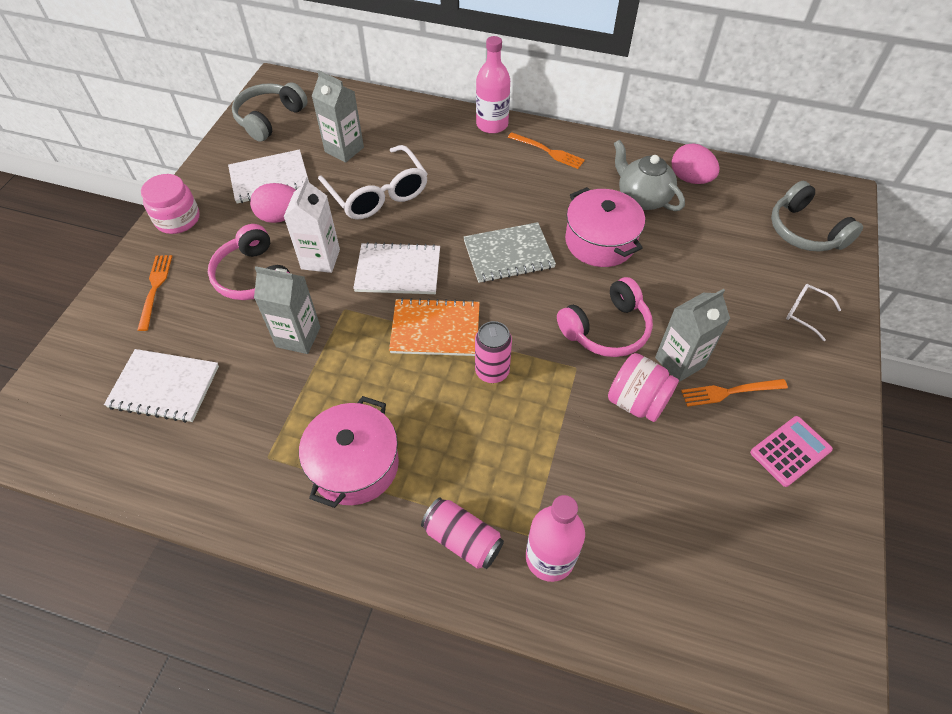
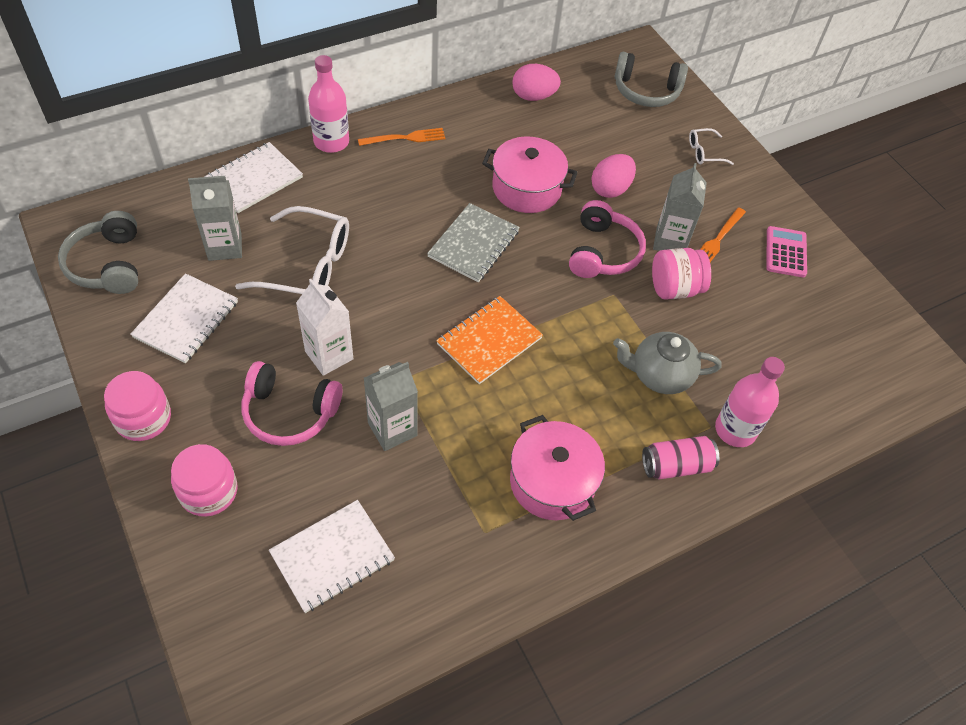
camera: 50 degrees left, 0 degrees up
(155, 288) = (208, 491): orange fork -> pink jar
(281, 217) = (244, 345): pink egg -> pink egg (610, 189)
(398, 270) = (405, 318): white notebook -> white notebook (254, 179)
(492, 371) = (564, 340): pink can -> none
(642, 198) = (517, 133): grey teapot -> grey teapot (659, 375)

